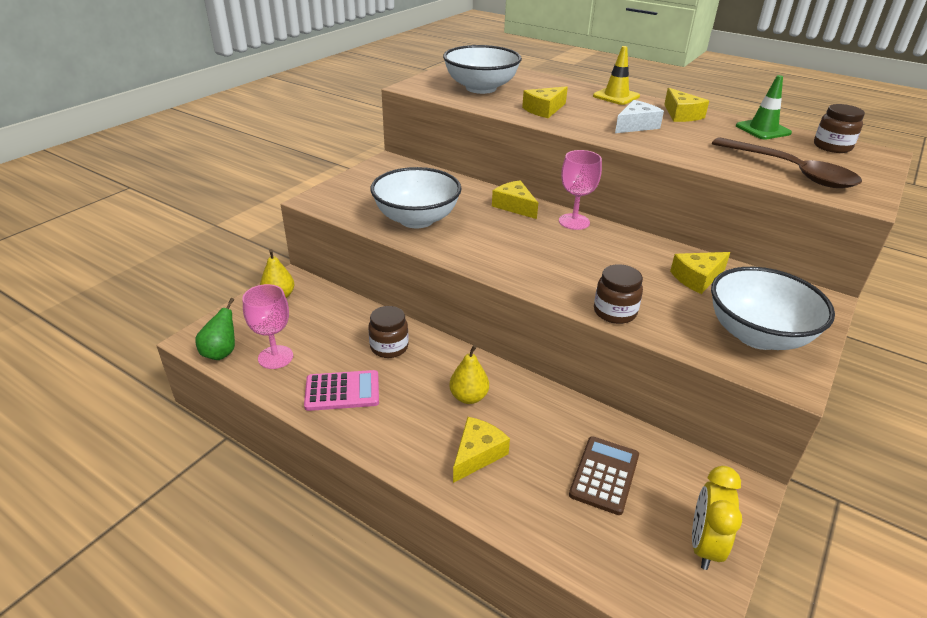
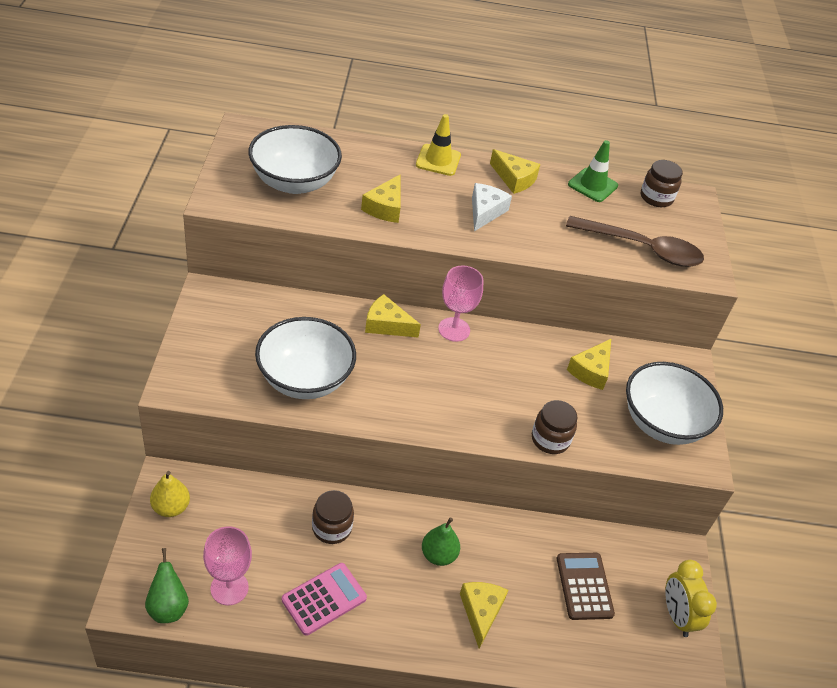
camera: 35 degrees left, 10 degrees up
(468, 397) = (438, 555): yellow pear -> green pear

